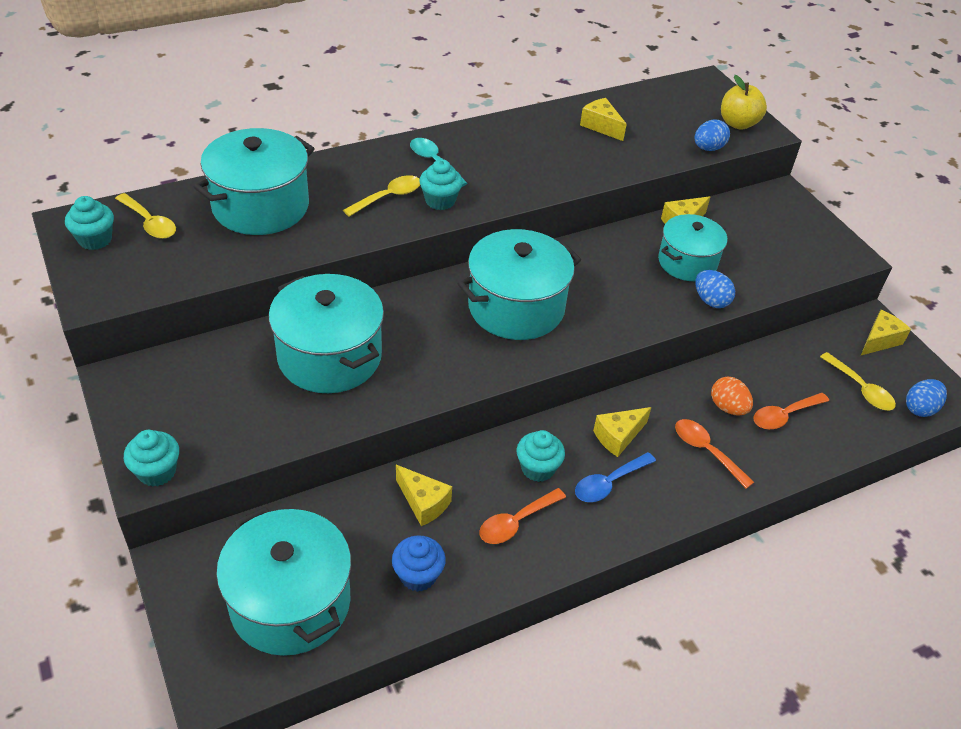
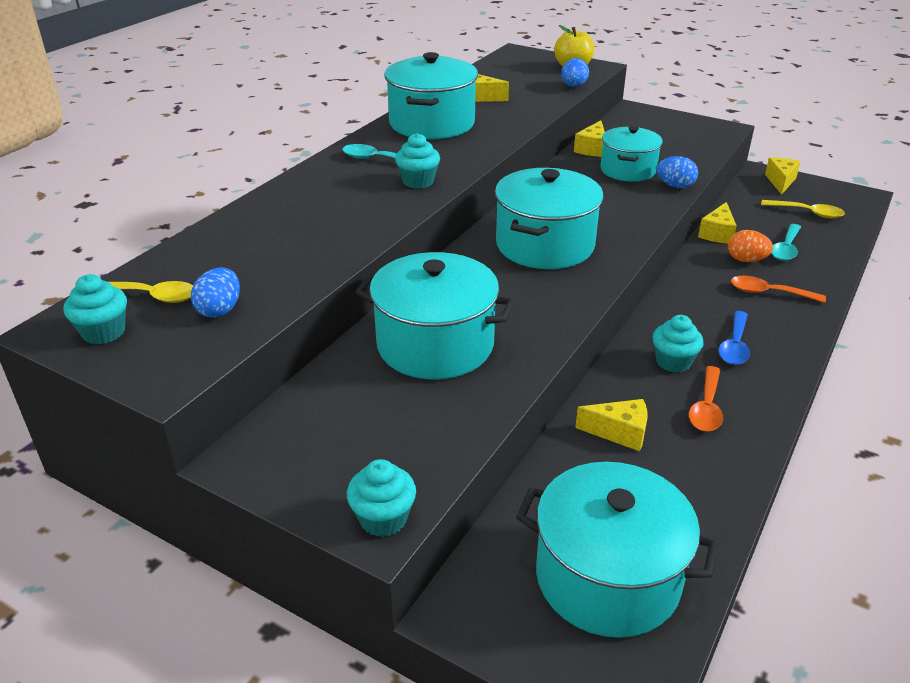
camera: 30 degrees left, 10 degrees down
(260, 206) = (256, 242): turquoise pot -> turquoise pot (432, 123)
(388, 197) = (369, 194): yellow spoon -> none
(418, 575) = (684, 489): blue cupcake -> none
(618, 437) = (700, 312): yellow cheese -> yellow cheese (717, 233)
(784, 416) = (786, 248): orange spoon -> turquoise spoon
(920, 408) = (854, 208): blue egg -> blue egg (220, 310)

